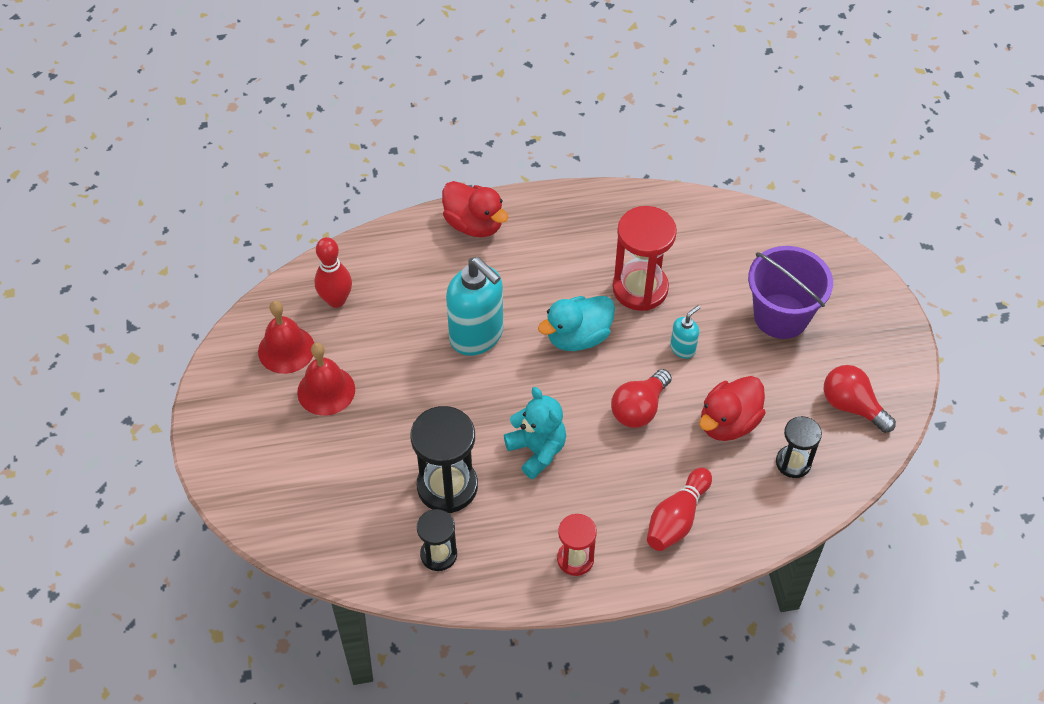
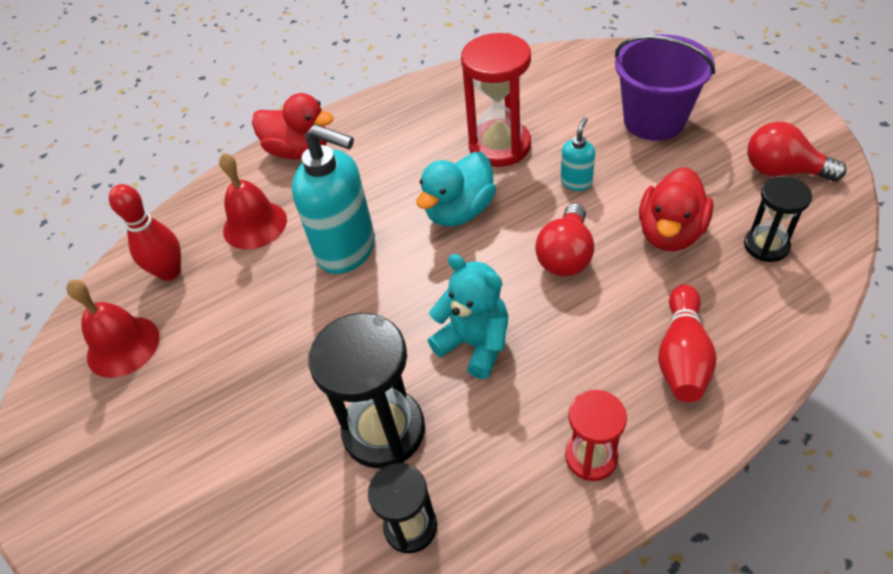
camera: 15 degrees left, 5 degrees down
(326, 390) = (187, 374): red bell -> red bell (255, 225)

